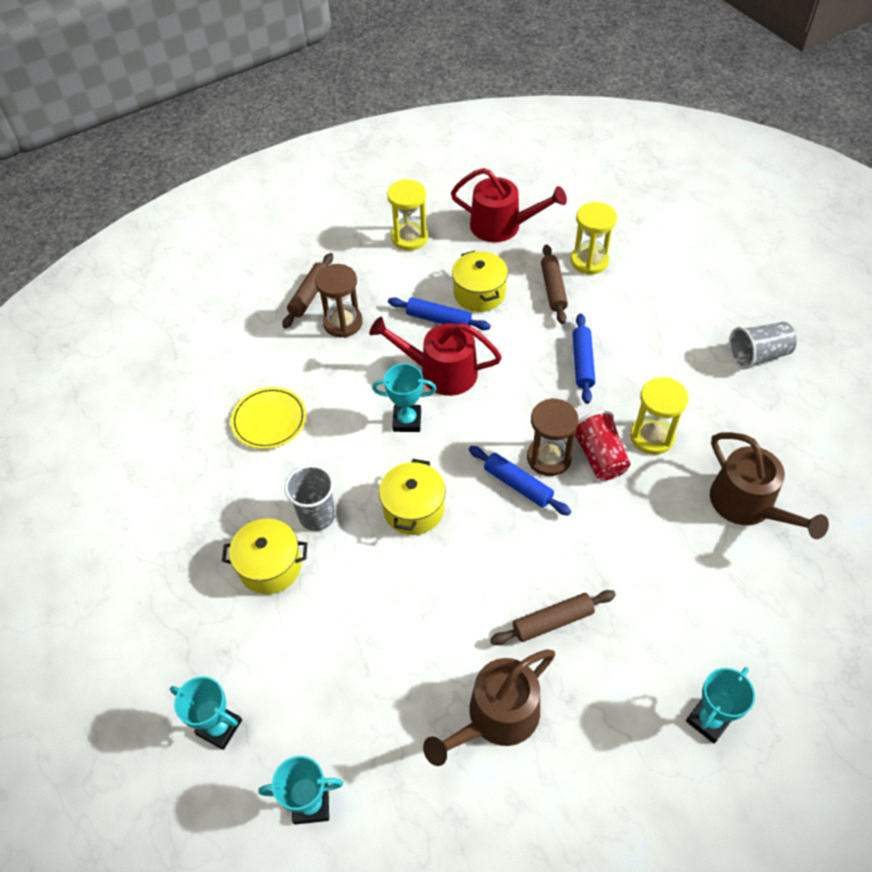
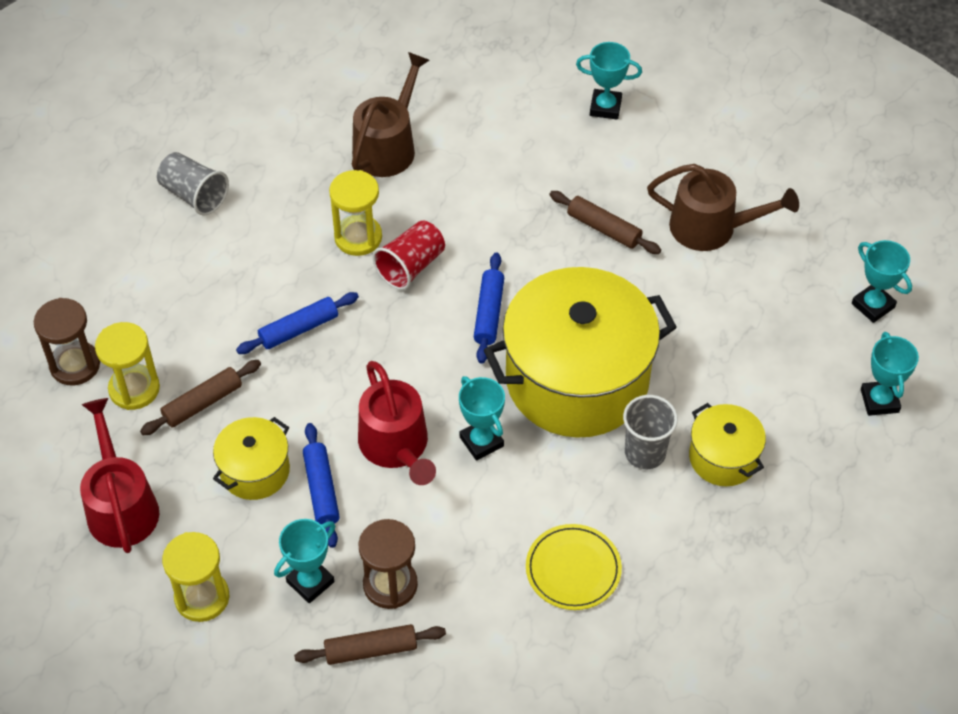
camera: 125 degrees left, 0 degrees up
(378, 287) = (310, 582): none -> turquoise trophy
(414, 509) = (577, 379): yellow pot -> yellow pot, size x2.12
(549, 458) = (440, 304): brown hourglass -> brown hourglass (75, 365)

